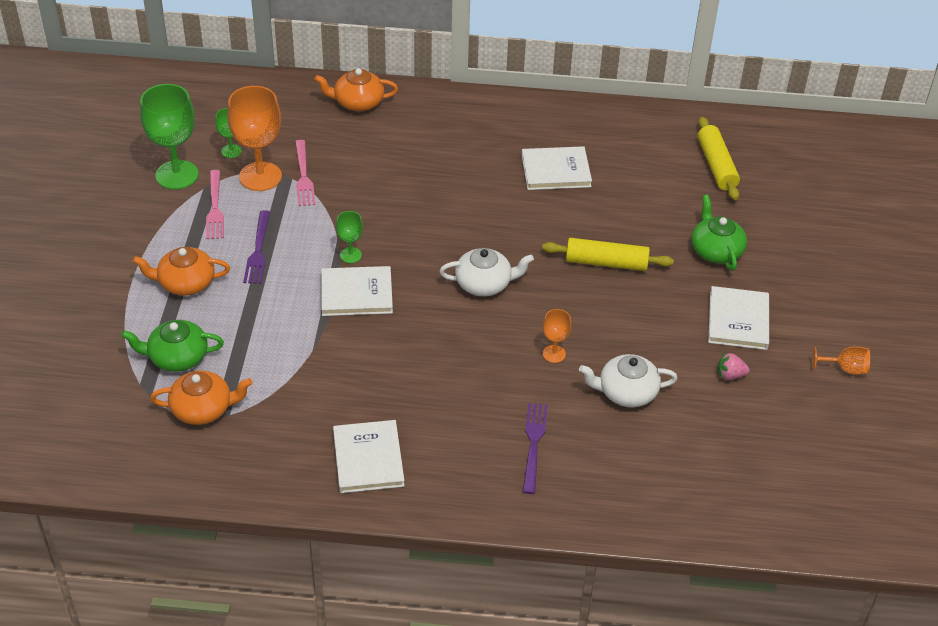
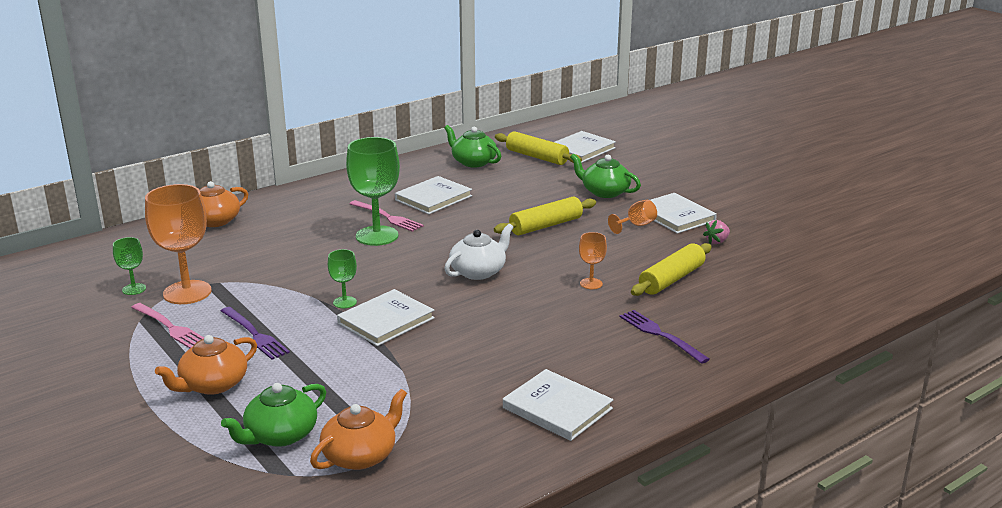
camera: 40 degrees left, 20 degrees down
(177, 175) = (98, 323): green goblet -> green goblet (377, 236)
(304, 176) = (229, 277): pink fork -> pink fork (388, 217)
(626, 392) = (671, 279): white teapot -> yellow rolling pin
(648, 141) = (473, 162): none -> green teapot
(773, 178) = (581, 149): none -> white book
(845, 369) = (772, 209): orange goblet -> orange goblet (636, 225)

